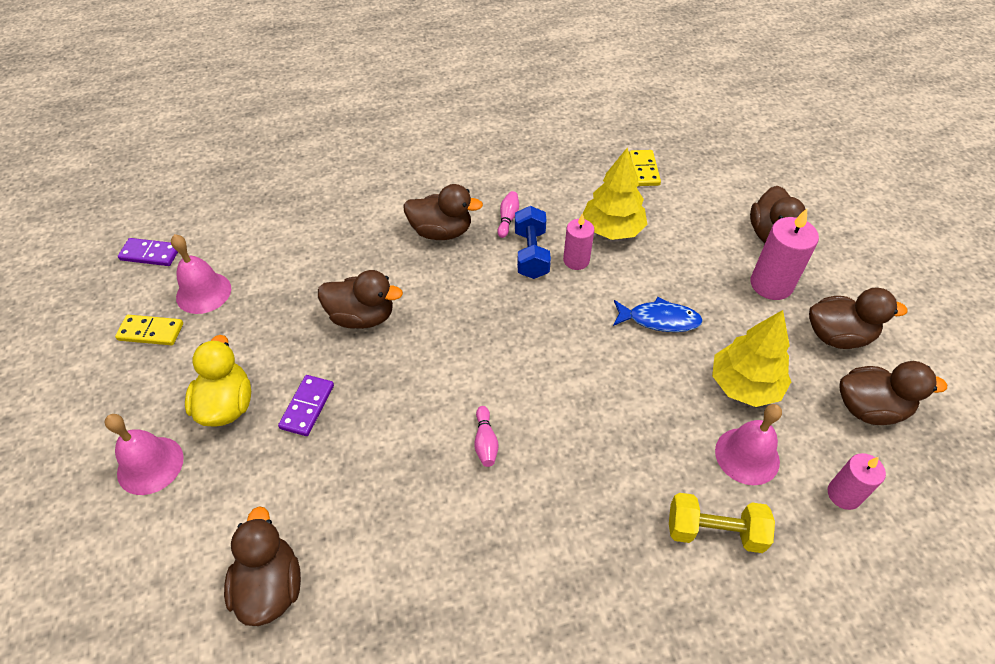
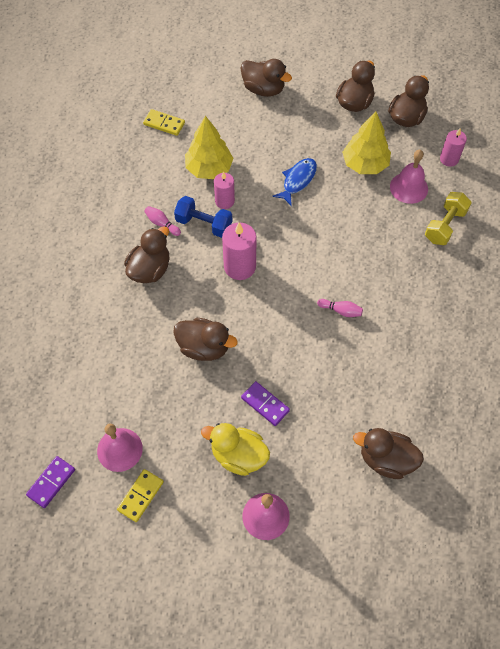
camera: 65 degrees left, 10 degrees up
(362, 317) = (204, 347): brown duck -> brown duck turned 75 degrees clockwise
(771, 284) = (301, 111): pink candle -> pink candle (240, 267)

